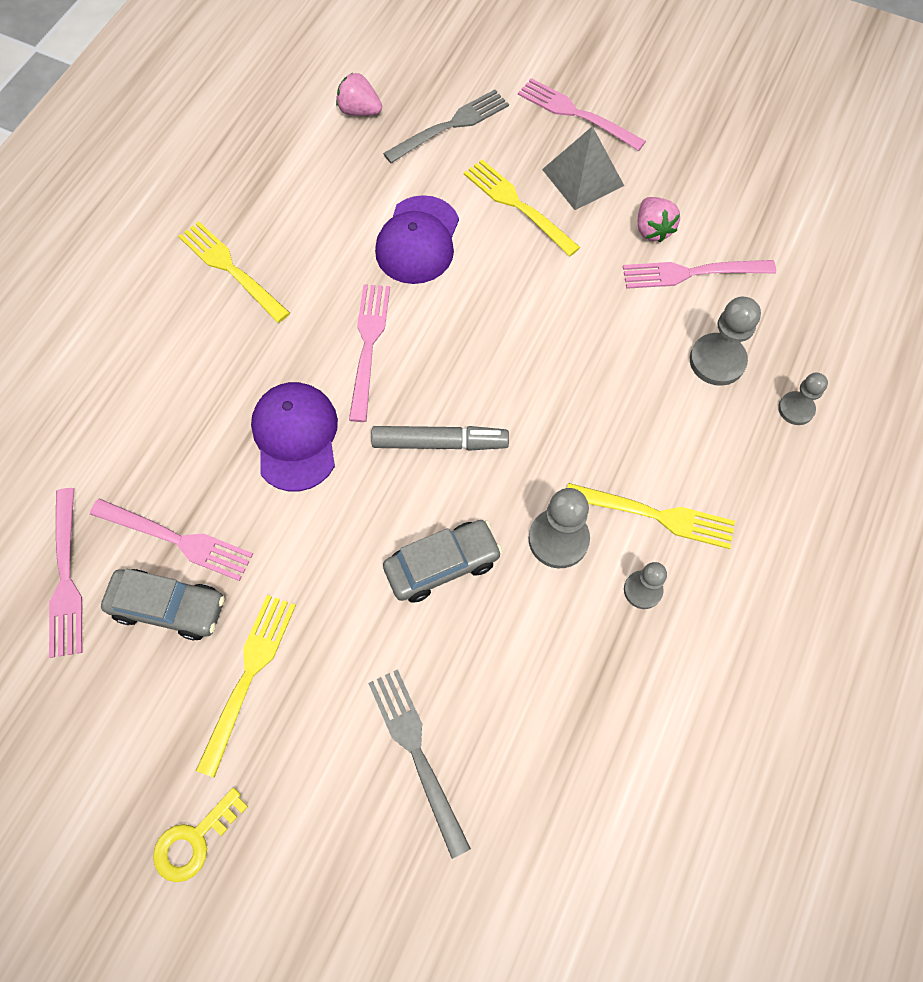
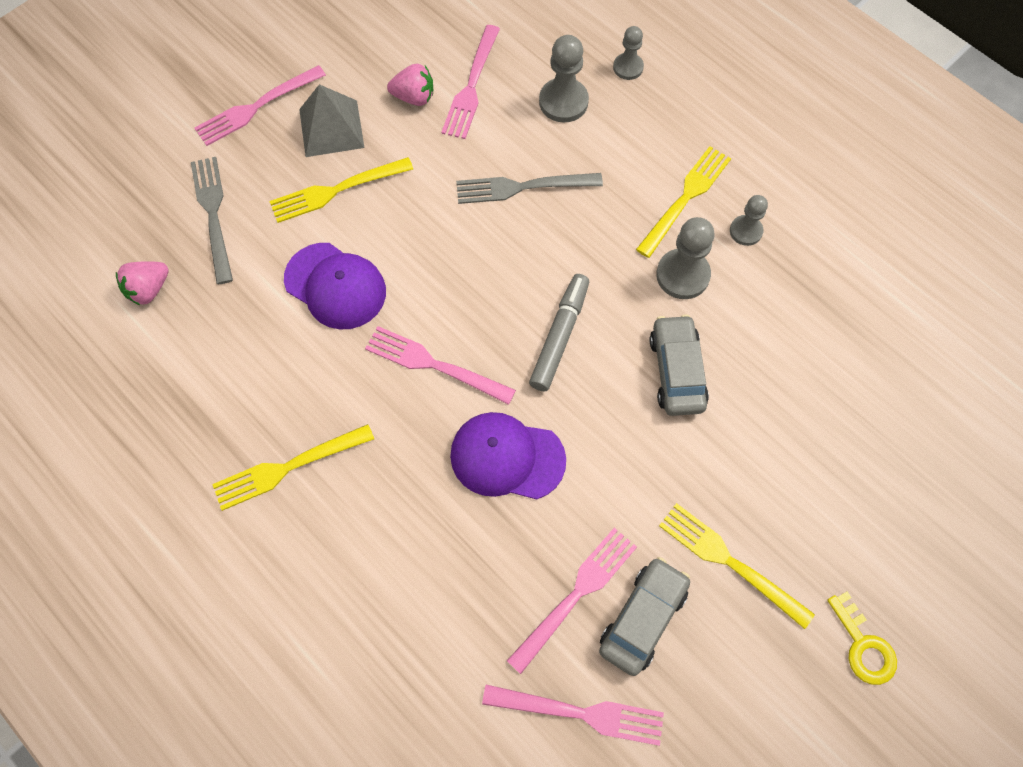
camera: 70 degrees left, 0 degrees up
(417, 754) = (834, 443): grey fork -> grey fork (523, 187)

